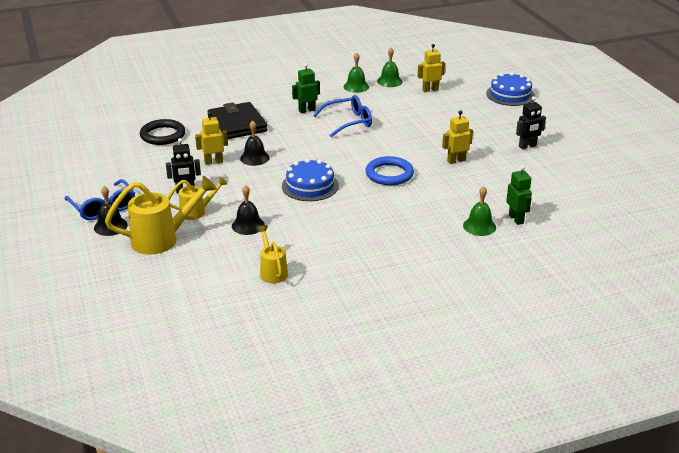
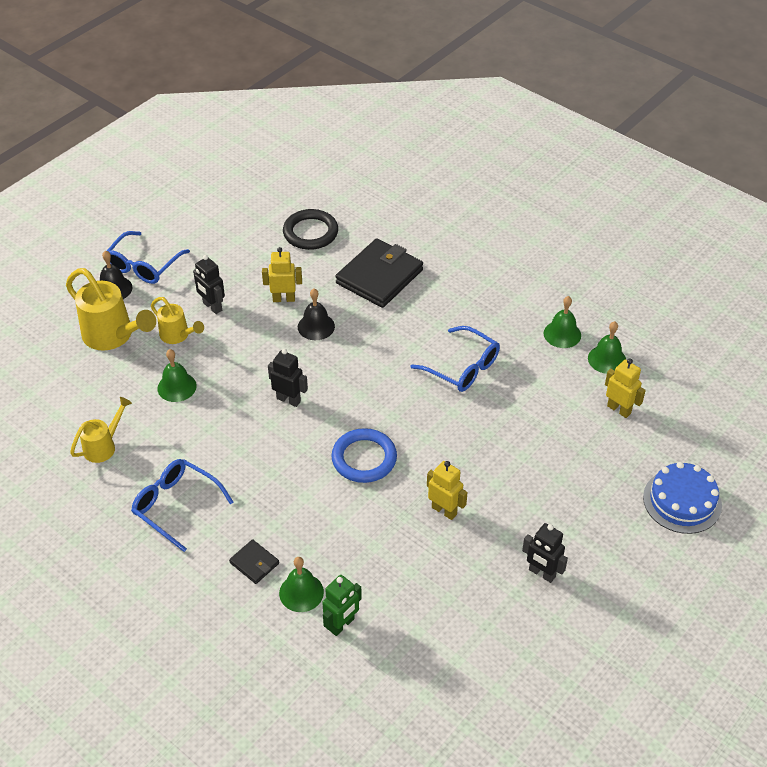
camera: 60 degrees right, 15 degrees up
(213, 162) = (284, 299): yellow robot -> yellow robot turned 45 degrees counterclockwise
(248, 225) = (177, 387): black bell -> green bell
(307, 110) = (460, 318): green robot -> none
(310, 186) = (288, 400): blue cake -> black robot
(362, 254) = (176, 506): none -> blue glasses
(440, 237) = (254, 563): none -> black wallet

